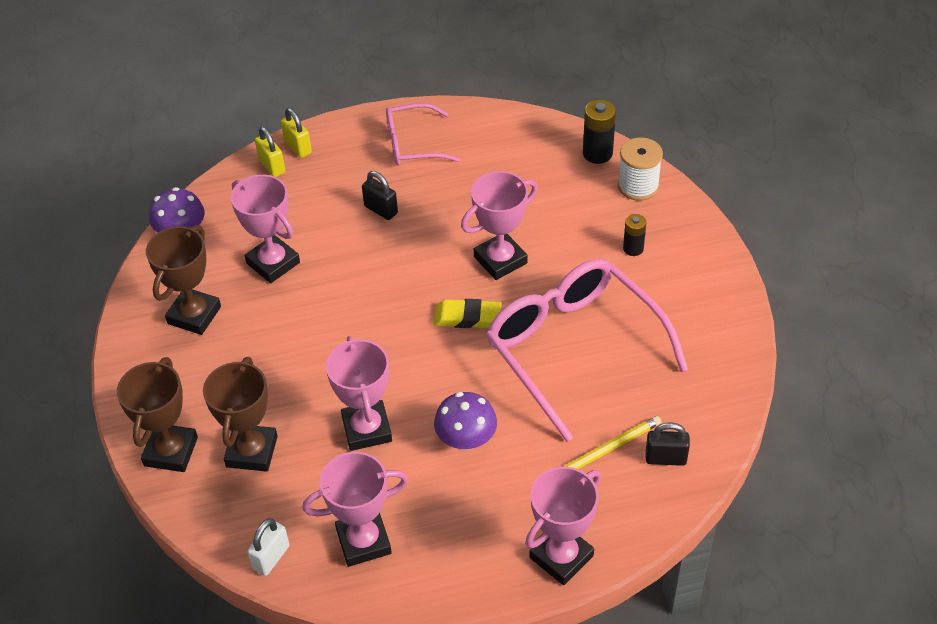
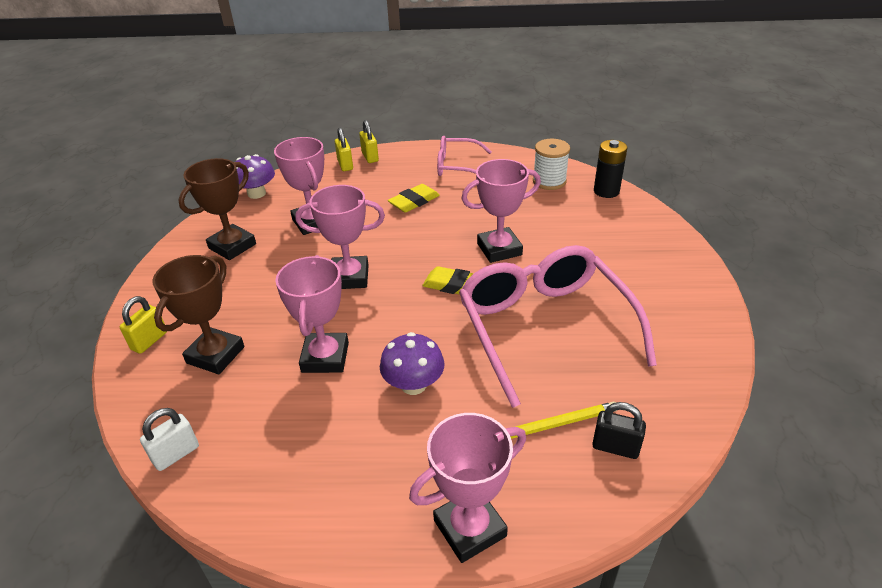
camera: 15 degrees right, 10 degrees down
(171, 451) = (149, 341): brown trophy -> yellow padlock
(363, 541) = (271, 460): pink trophy -> pink trophy (349, 277)
(381, 210) = (414, 202): black padlock -> yellow eraser
(633, 248) = (622, 259): black battery -> none
(638, 186) = (637, 217): white spool -> white spool (549, 181)

